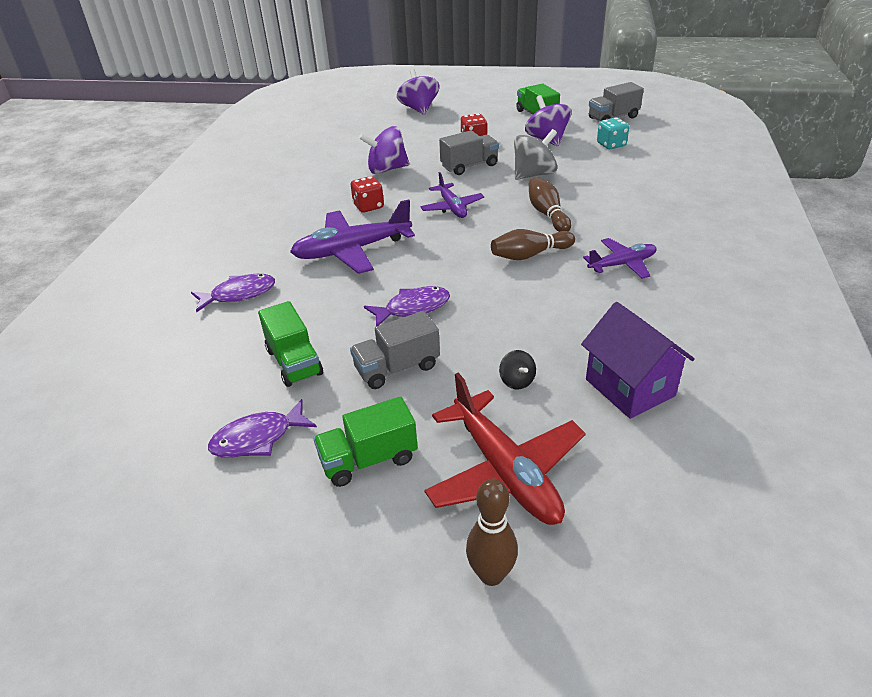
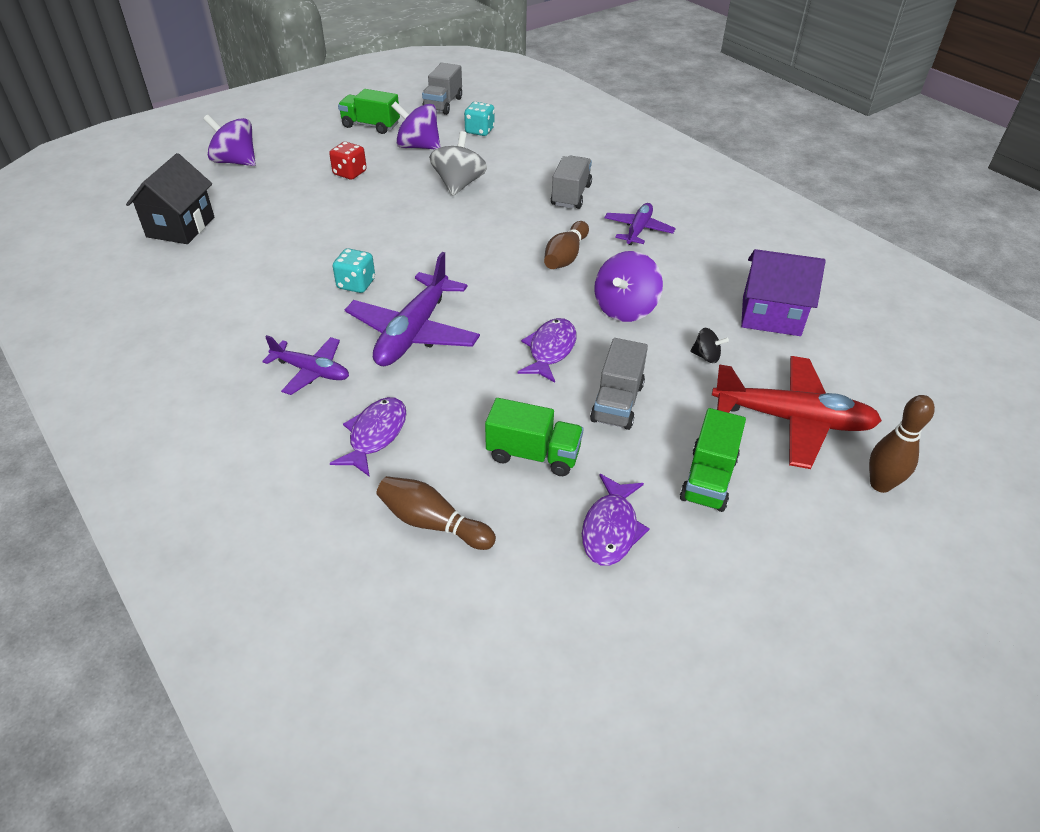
camera: 50 degrees left, 5 degrees up
(334, 134) = (180, 227): none -> black house
(368, 206) = (356, 284): red dice -> turquoise dice
(386, 169) = (310, 239): purple spinning top -> purple spinning top (625, 309)
(452, 207) = (437, 247): purple plane -> purple plane (311, 371)
(469, 166) = (388, 201): grey truck -> grey truck (571, 195)
(547, 214) = (525, 215): brown bowling pin -> brown bowling pin (433, 523)

